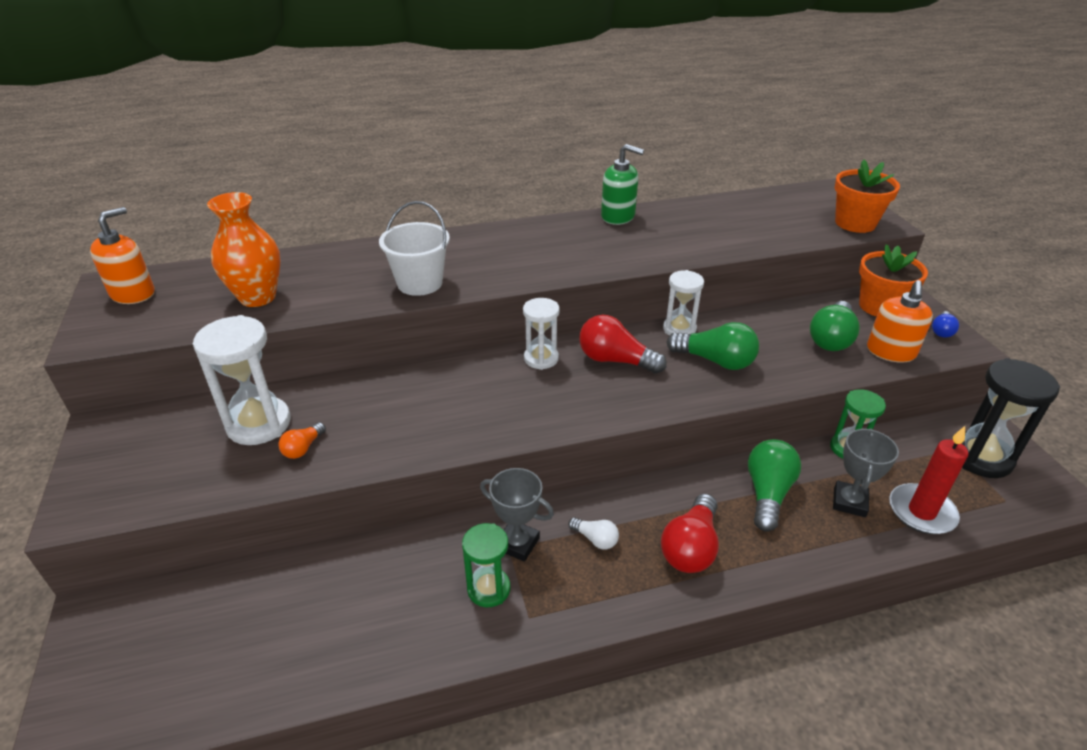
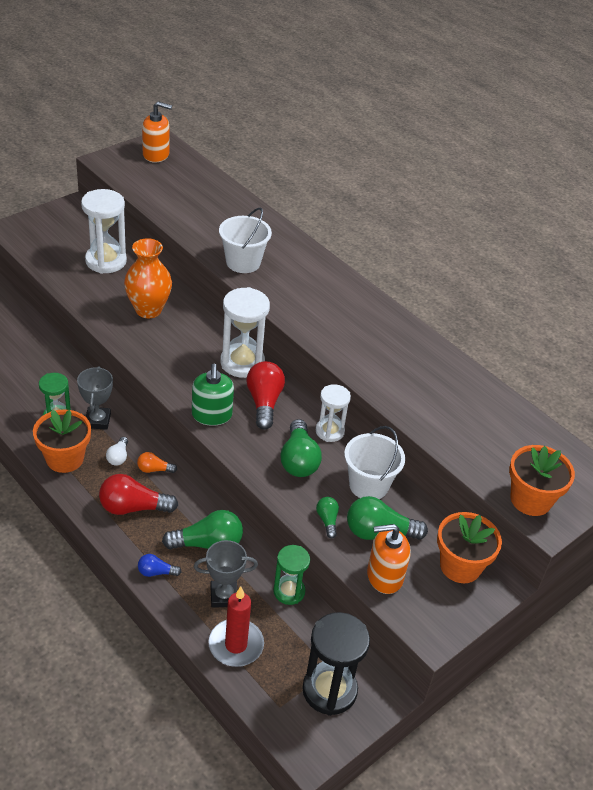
camera: 60 degrees right, 5 degrees up
(257, 297) = (182, 201): orange vase -> orange vase (148, 310)
(303, 448) = (95, 286): orange light bulb -> orange light bulb (154, 469)
(541, 358) = (242, 363): white hourglass -> white hourglass, size x1.61
(574, 600) = (65, 458): none -> orange flower pot
(618, 216) = (418, 338): green soap dispenser -> green soap dispenser (211, 415)
(764, 327) = (368, 485): none -> white bucket
(809, 366) = (327, 520): none -> green light bulb
(942, 331) = (446, 616): blue light bulb -> blue light bulb (156, 572)

